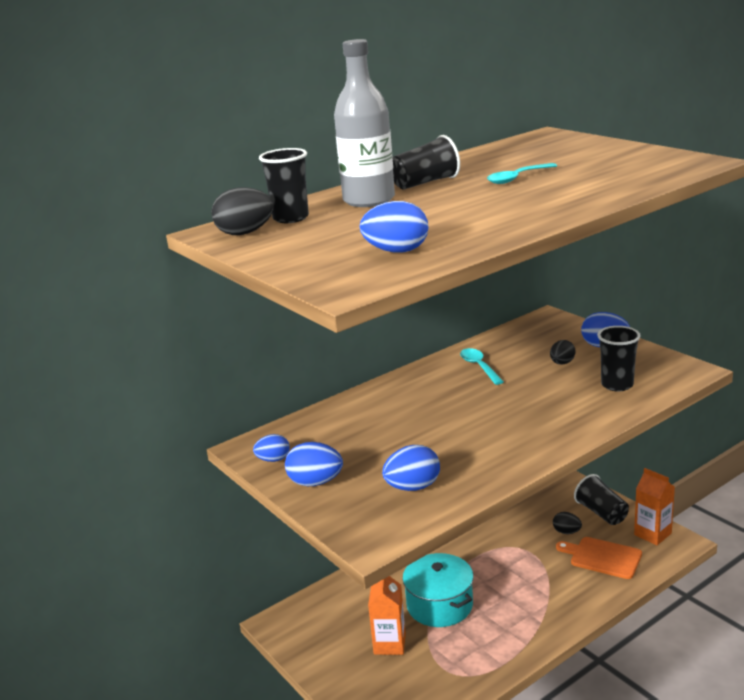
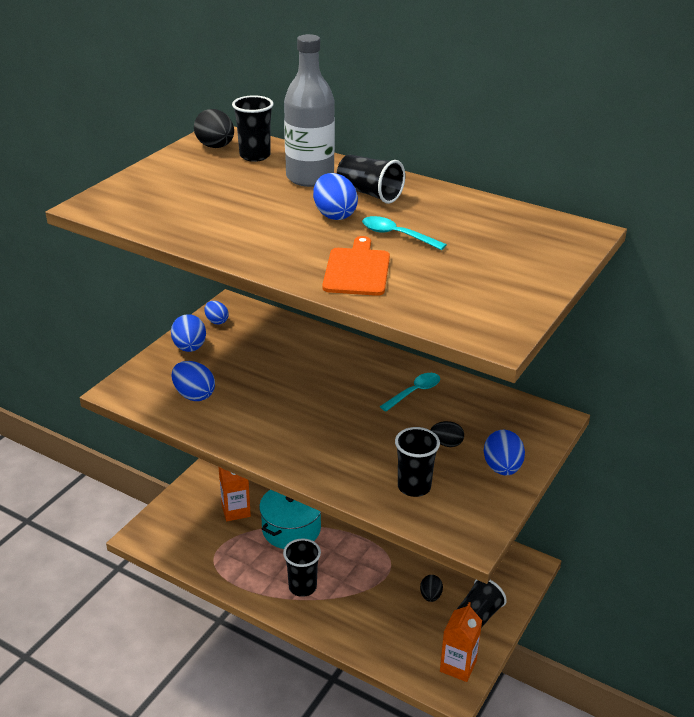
camera: 65 degrees right, 10 degrees up
(396, 251) = (175, 211): blue egg -> blue egg (334, 215)
(527, 611) = (302, 587): none -> black cup
(602, 557) = (401, 629): orange cutting board -> orange cutting board (357, 270)

